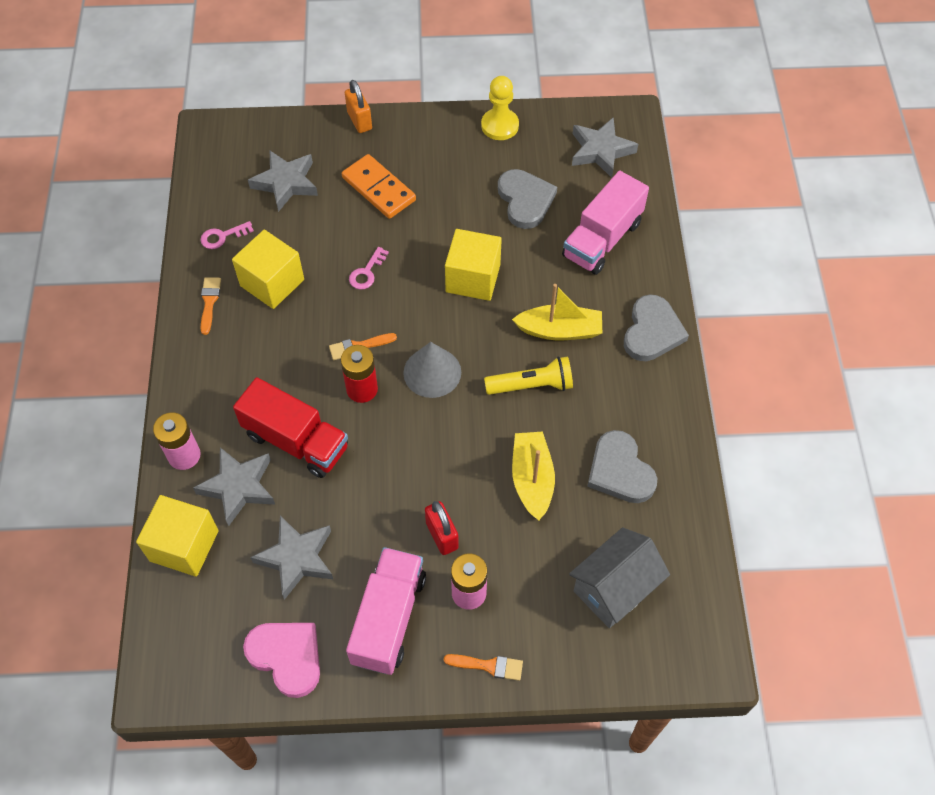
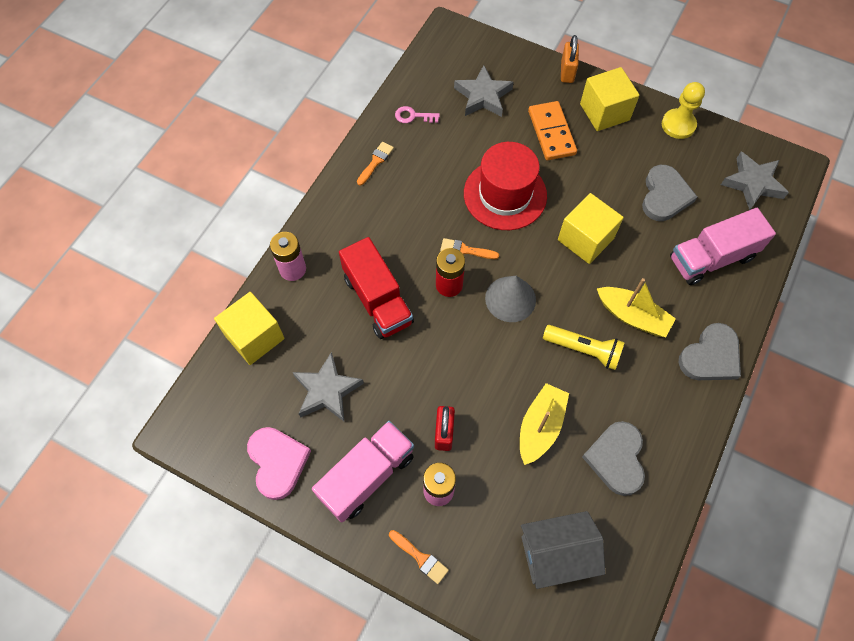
camera: 30 degrees right, 5 degrees up
(238, 487) = (317, 313): grey star -> none
(272, 283) = (429, 169): yellow cube -> yellow cube (604, 112)
(367, 272) = (505, 194): pink key -> red hat

